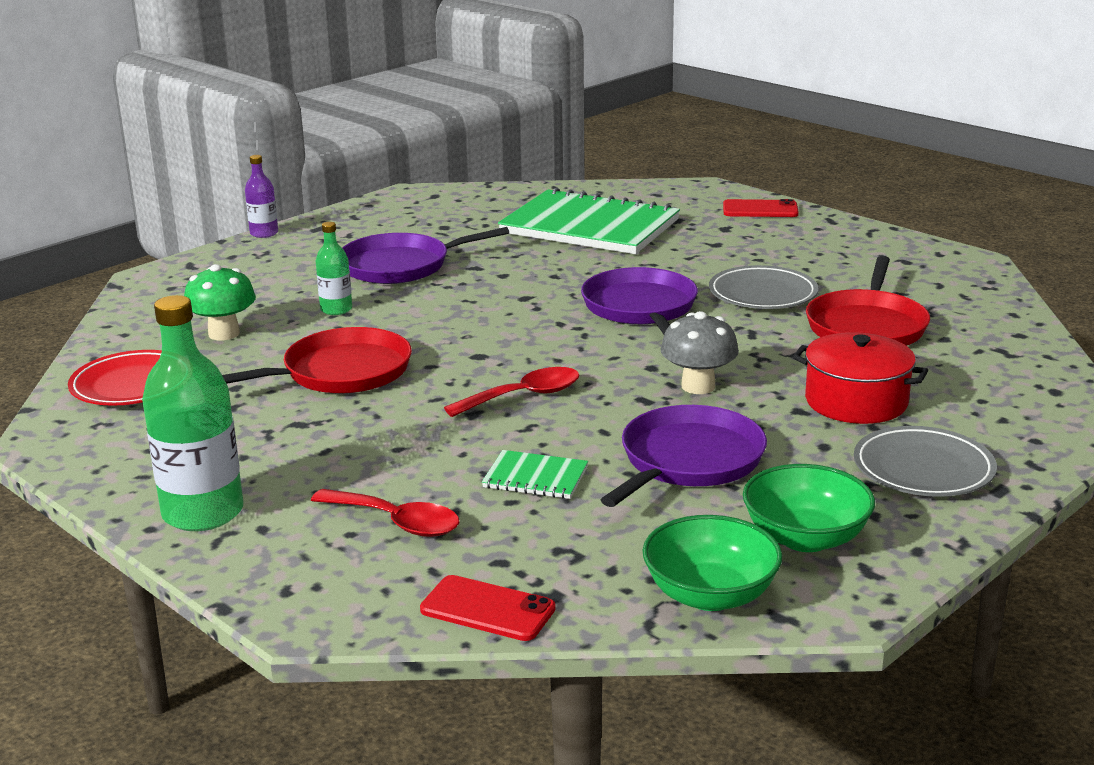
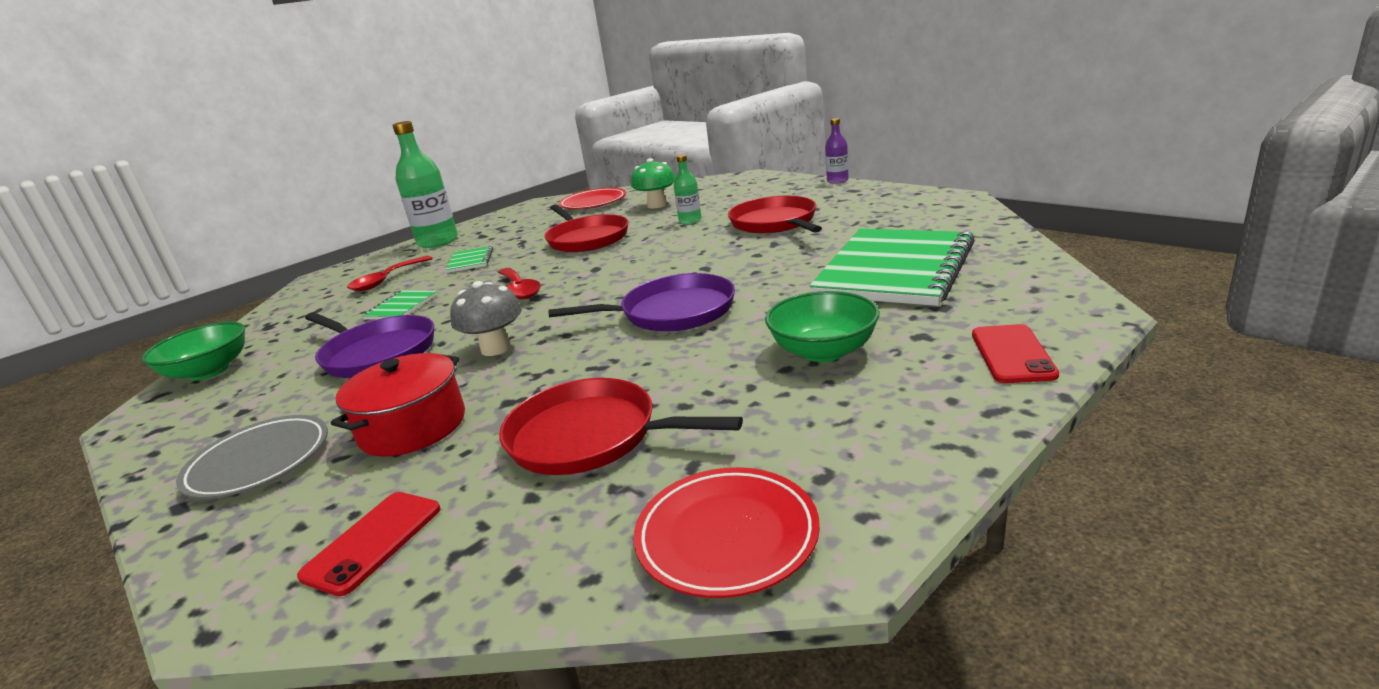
camera: 95 degrees right, 0 degrees up
(361, 455) = (470, 261): none -> green notebook
(401, 266) = (775, 223): purple pan -> red pan
(487, 609) = (276, 312): red phone -> red phone (373, 542)
(762, 294) = (700, 368): grey plate -> none
(805, 538) = (227, 403): green bowl -> green bowl (823, 351)
(966, 283) = (727, 536): none -> red plate

